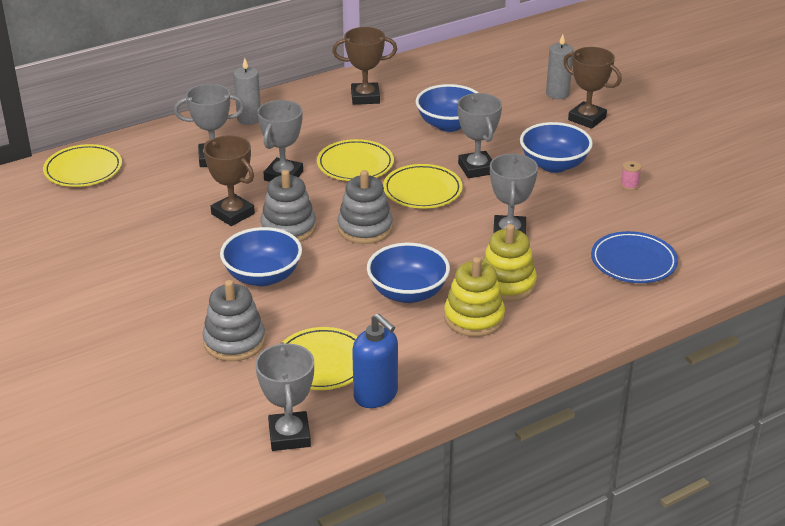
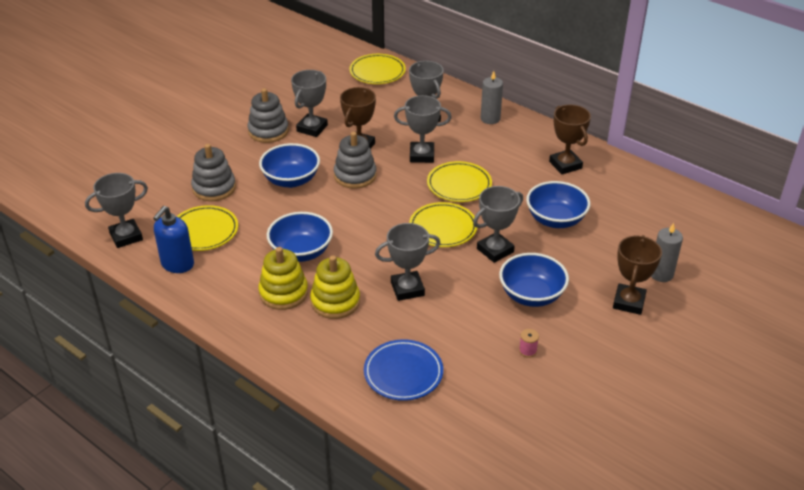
camera: 70 degrees right, 5 degrees up
(164, 241) = (312, 128): none -> grey trophy
(365, 228) = (374, 211): grey stacking toy -> grey stacking toy (268, 131)

